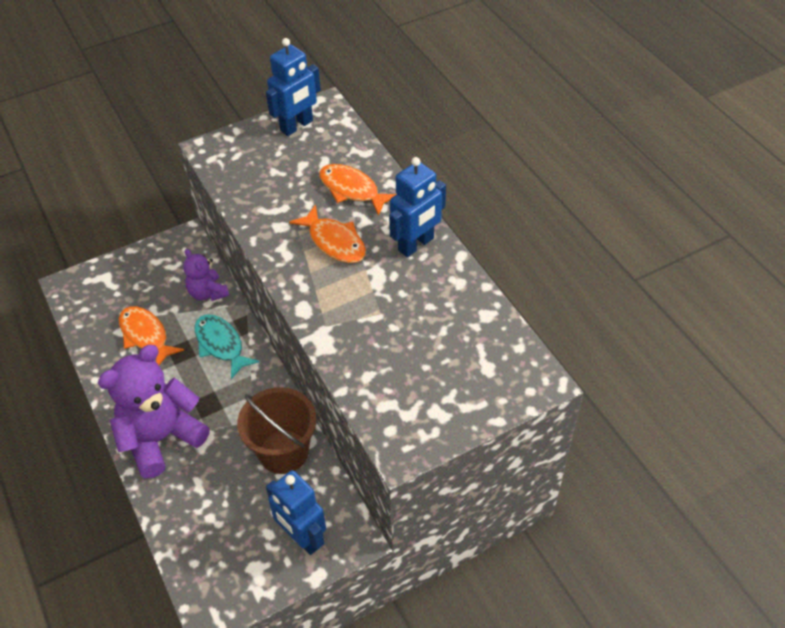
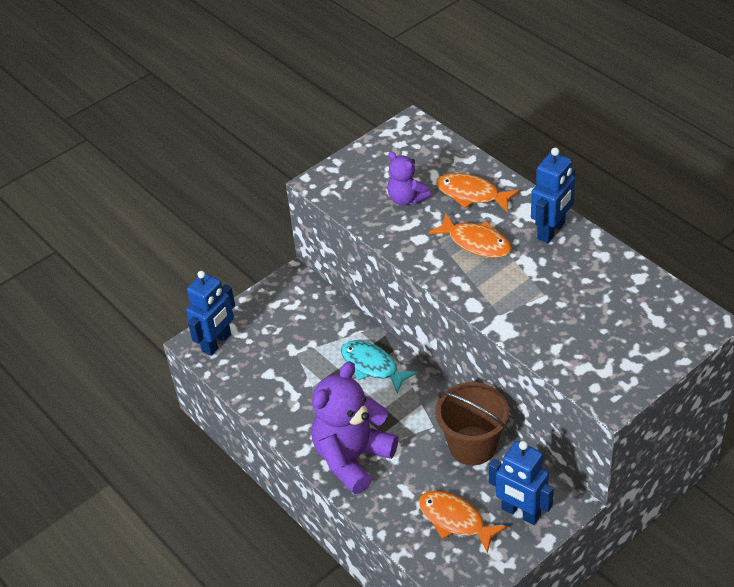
camera: 10 degrees left, 5 degrees down
(146, 335) = (296, 372): orange fish -> orange fish (455, 520)
(208, 293) = (339, 323): purple teddy bear -> purple teddy bear (406, 199)
(297, 126) = (393, 147): blue robot -> blue robot (217, 343)

